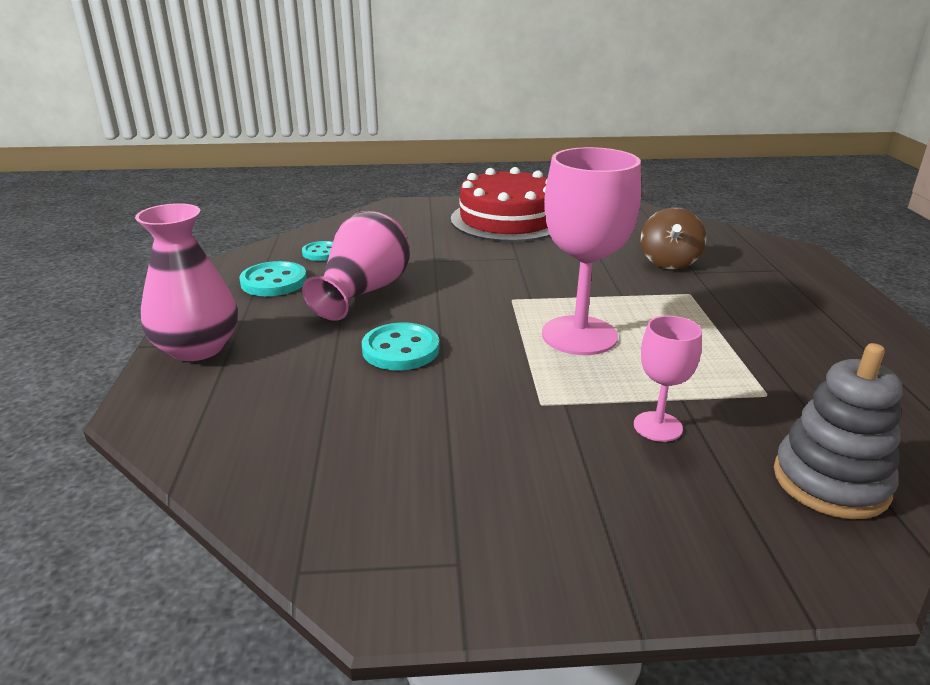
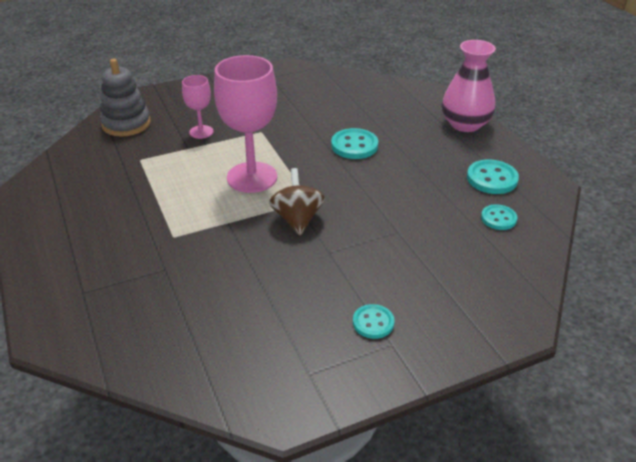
camera: 160 degrees right, 10 degrees up
(363, 292) = (419, 183): pink vase -> none
(508, 219) = (373, 322): red cake -> turquoise button
(669, 262) = (187, 278): brown spinning top -> brown spinning top (297, 219)

